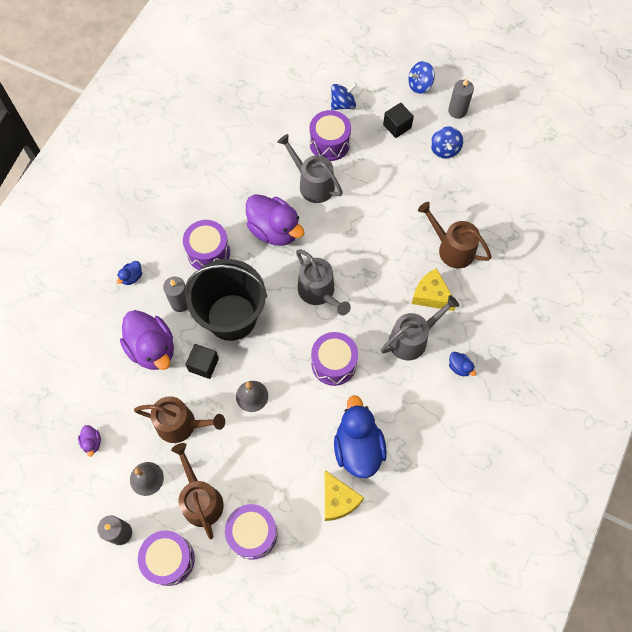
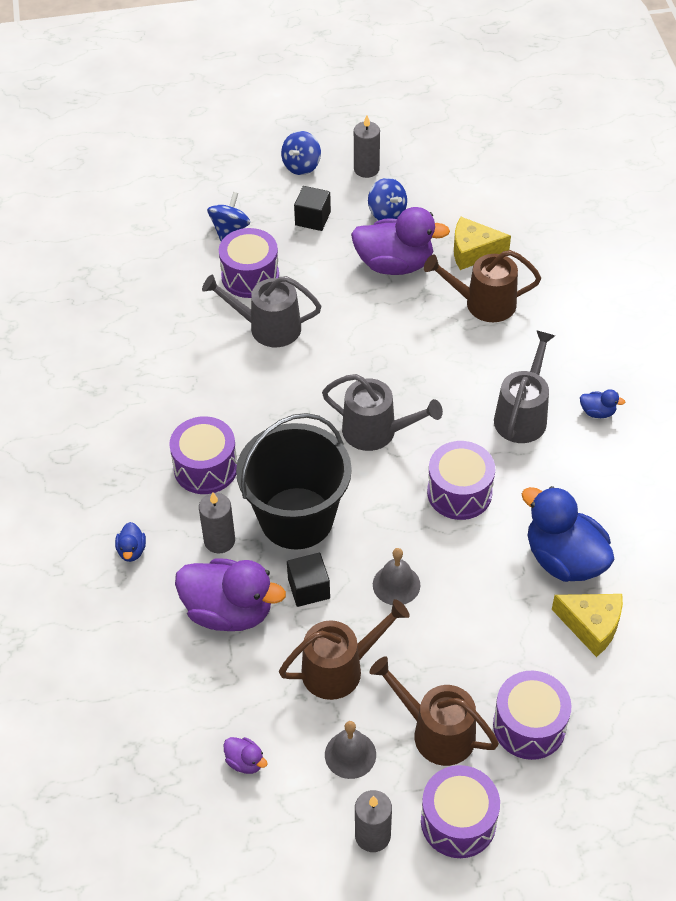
camera: 35 degrees left, 15 degrees down
(274, 230) = (265, 399): purple duck -> purple duck (395, 264)
(431, 295) = (503, 361): yellow cheese -> yellow cheese (473, 251)

